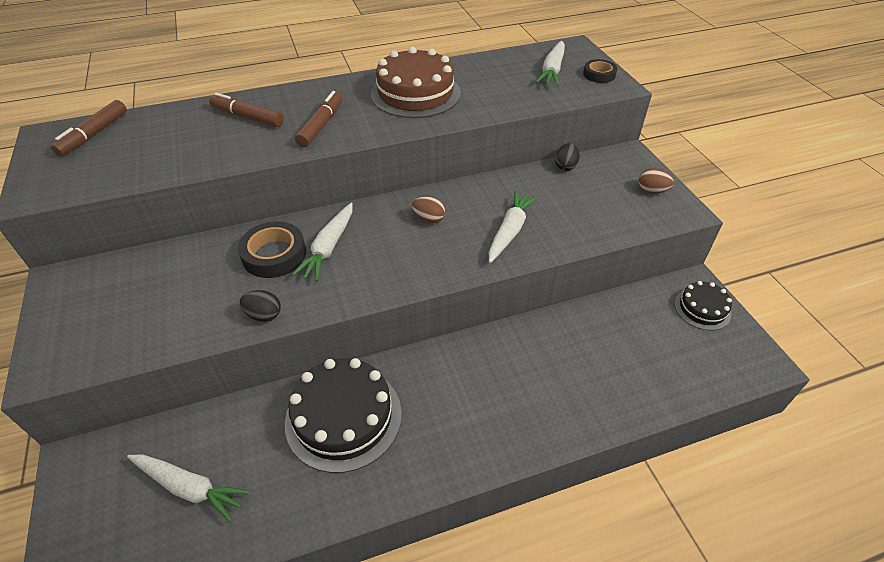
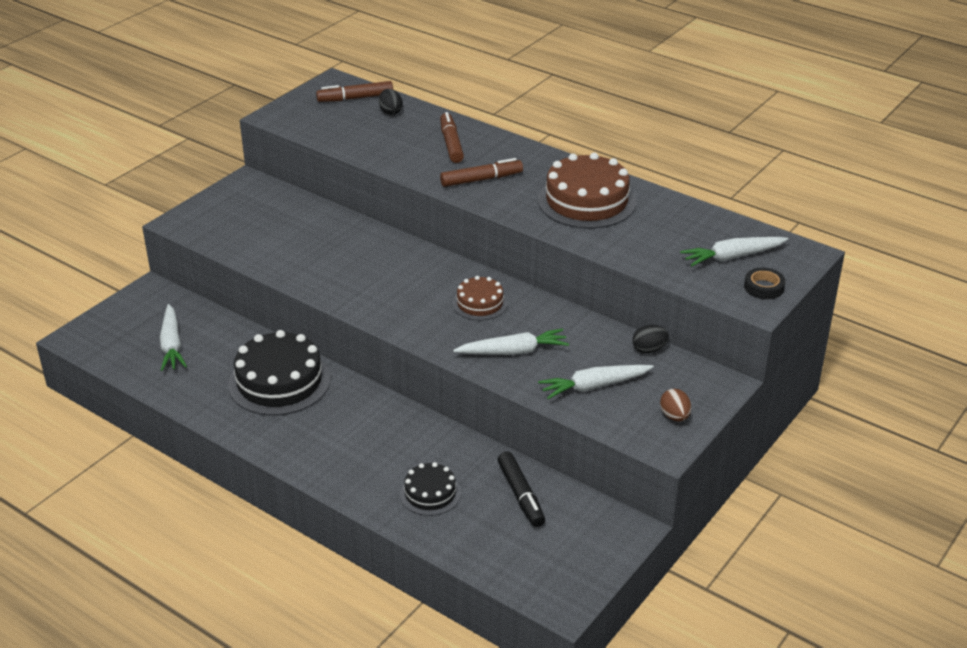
camera: 55 degrees right, 10 degrees down
(264, 315) = (299, 277): black egg -> black egg (390, 112)
(274, 255) = (359, 251): black tape -> none
(329, 247) = (393, 271): white carrot -> white carrot (594, 386)
(429, 219) = (480, 303): brown egg -> brown cake
(622, 324) = (521, 495): none -> black marker
(702, 308) = (597, 542): black cake -> black cake (430, 493)

